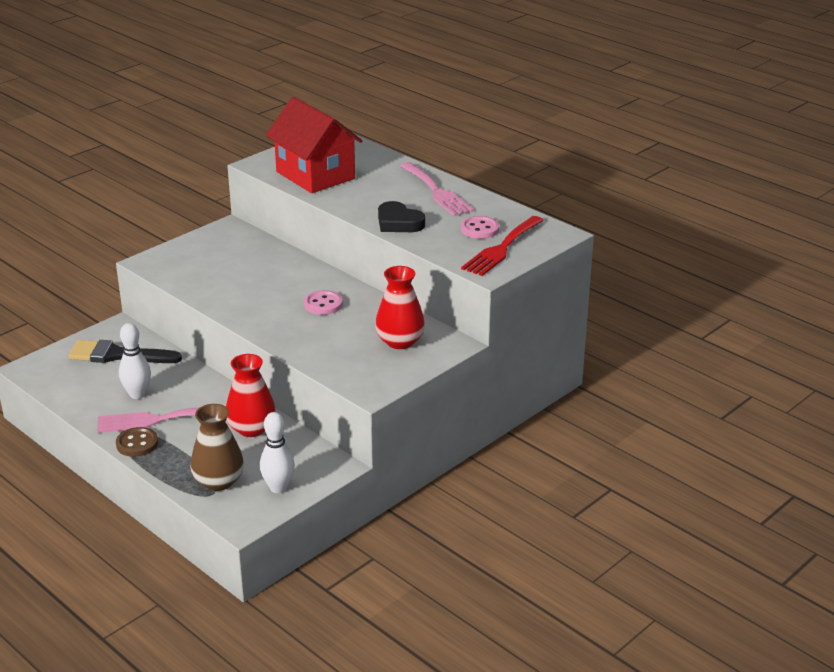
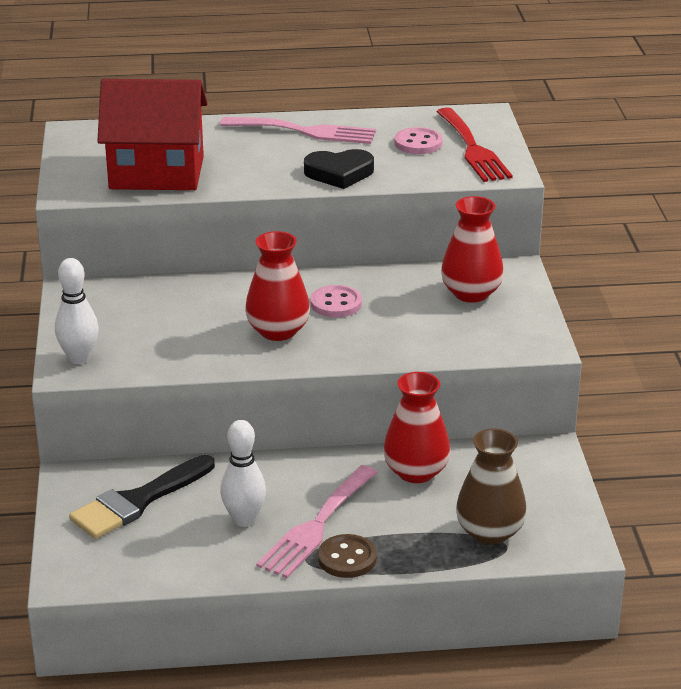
camera: 50 degrees left, 0 degrees up
(267, 300) = (278, 331): none -> red vase
(278, 488) = (546, 499): white bowling pin -> white bowling pin (79, 358)

